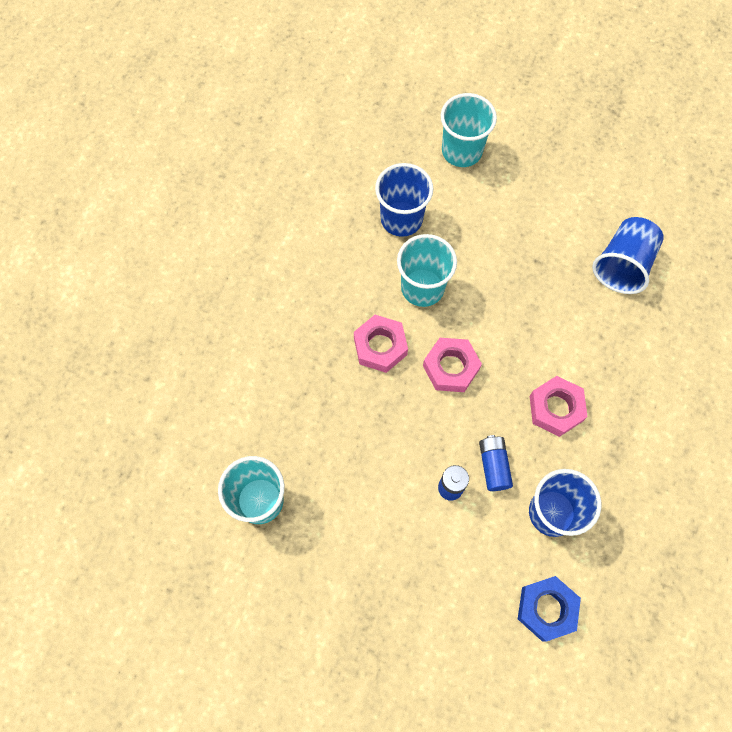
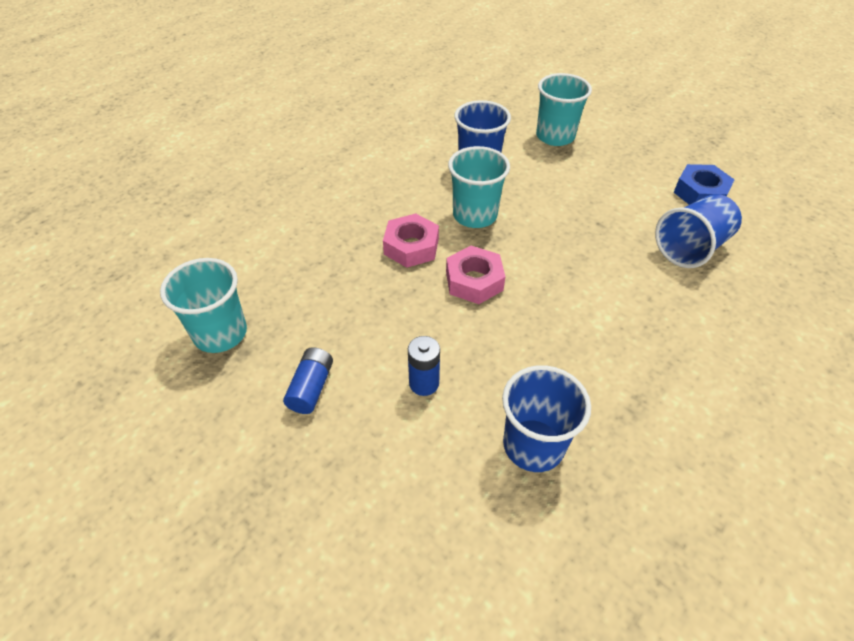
camera: 20 degrees right, 20 degrees down
(493, 465) = (482, 377): blue battery -> blue battery (311, 387)
(546, 609) = (485, 552): blue nut -> blue nut (700, 193)
(555, 408) = (575, 346): pink nut -> none

